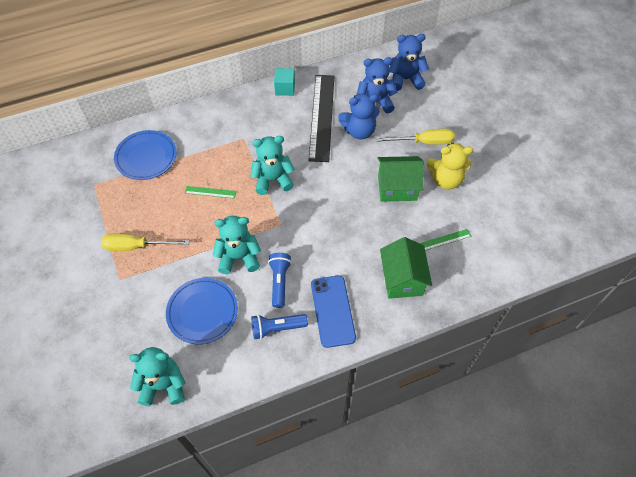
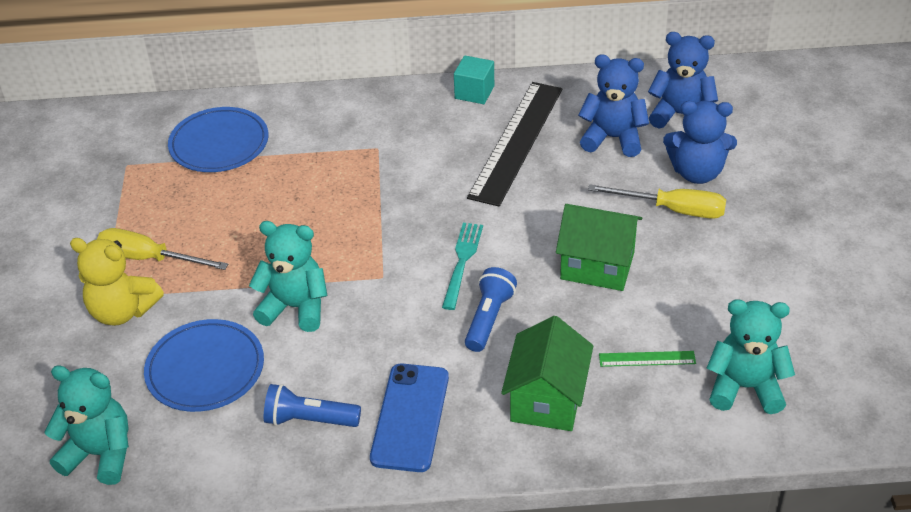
camera: 20 degrees right, 15 degrees down
(210, 192) = (293, 210): green ruler -> none
(272, 180) = (397, 213): turquoise teddy bear -> turquoise teddy bear (745, 387)
(279, 282) = (343, 356): blue flashlight -> blue flashlight (489, 318)
(322, 203) = (462, 261): none -> turquoise fork
(359, 131) = (569, 173): blue teddy bear -> blue teddy bear (697, 172)
(446, 179) = (687, 271): yellow teddy bear -> yellow teddy bear (122, 311)

